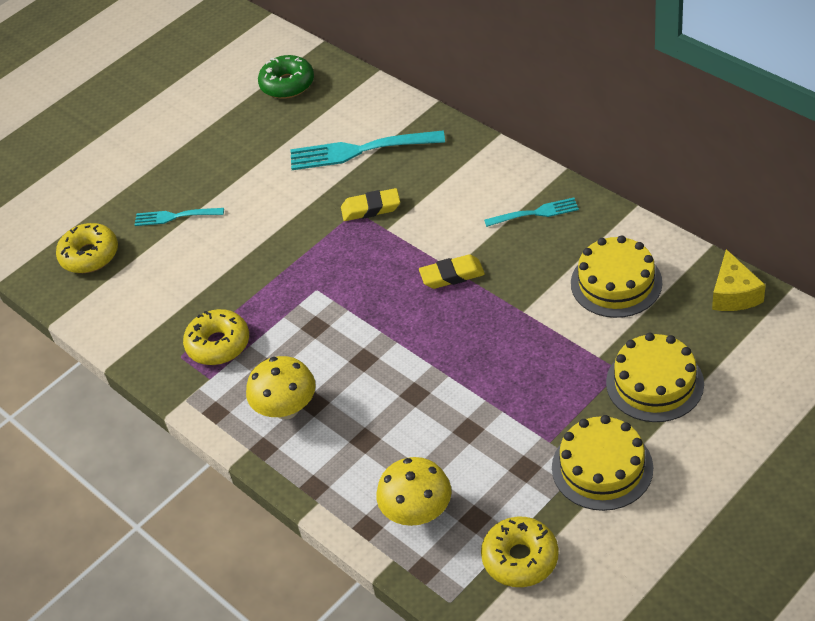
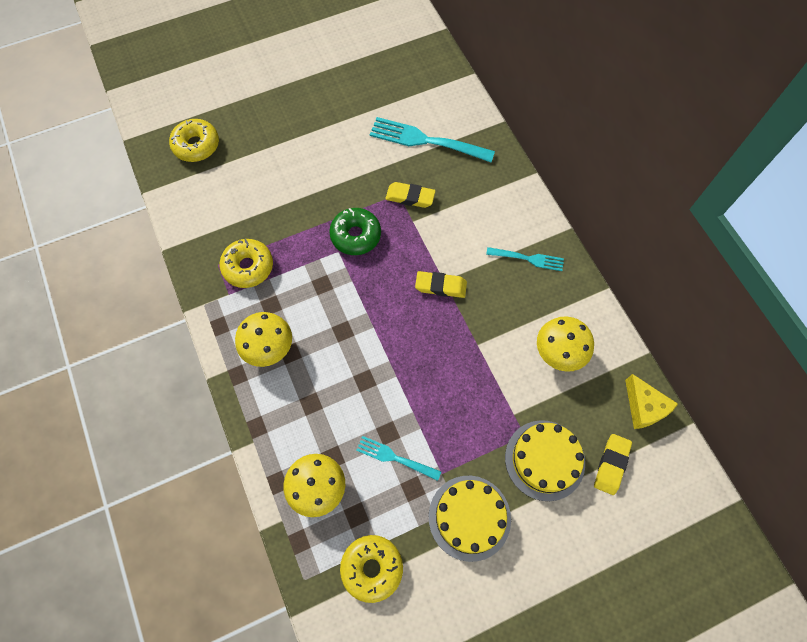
camera: 15 degrees right, 20 degrees up
(175, 216) = (269, 139): turquoise fork -> turquoise fork (395, 458)
(287, 84) = (401, 56): green donut -> green donut (356, 235)
(616, 283) = (558, 352): yellow cake -> yellow mushroom
(728, 358) = (611, 465): none -> yellow eraser
(734, 294) = (644, 407): yellow cheese -> yellow cheese turned 45 degrees counterclockwise

